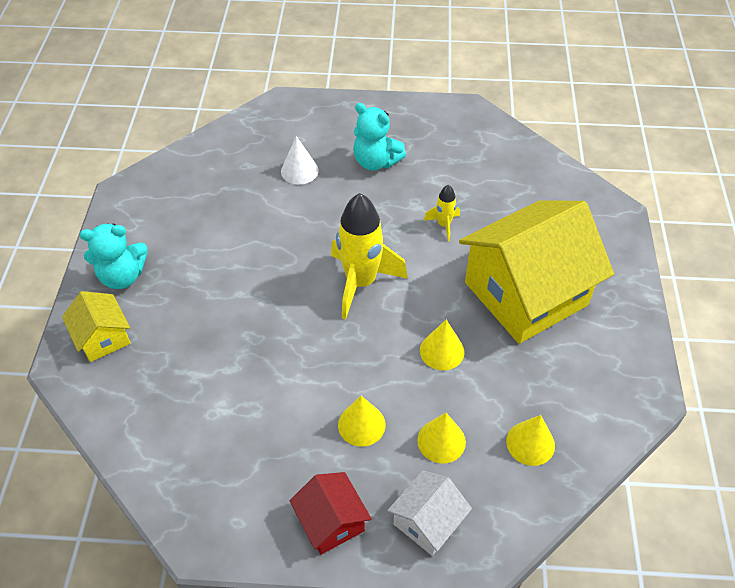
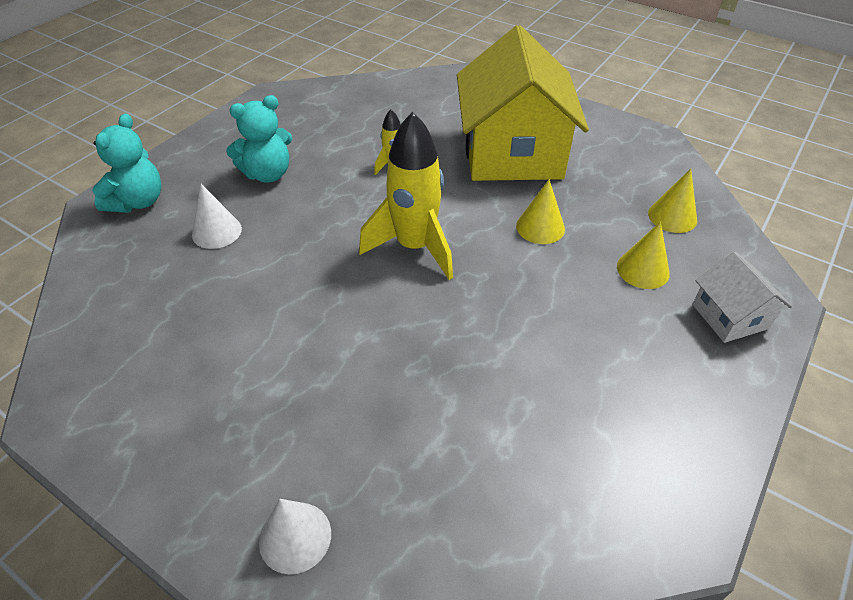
camera: 60 degrees left, 5 degrees down
(103, 338) = (295, 537): yellow house -> white cone
(122, 276) = (206, 471): turquoise teddy bear -> turquoise teddy bear (138, 202)
(331, 522) = (703, 392): red house -> none
(361, 424) = (594, 319): yellow cone -> none

